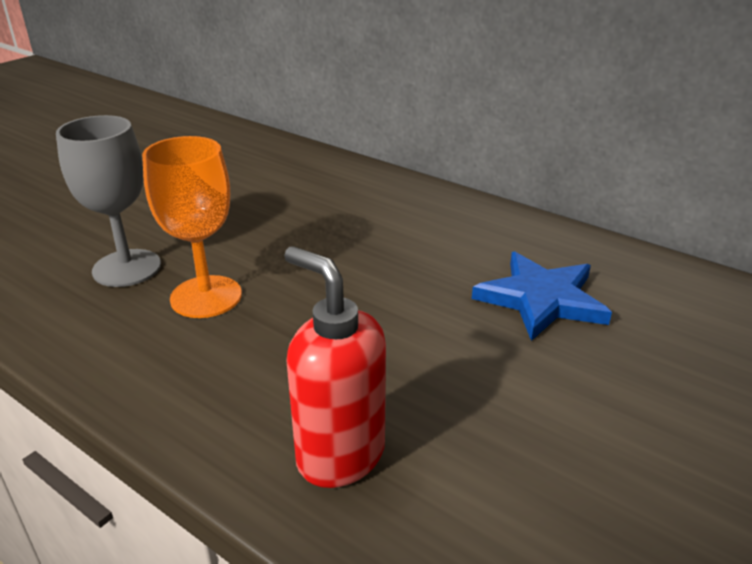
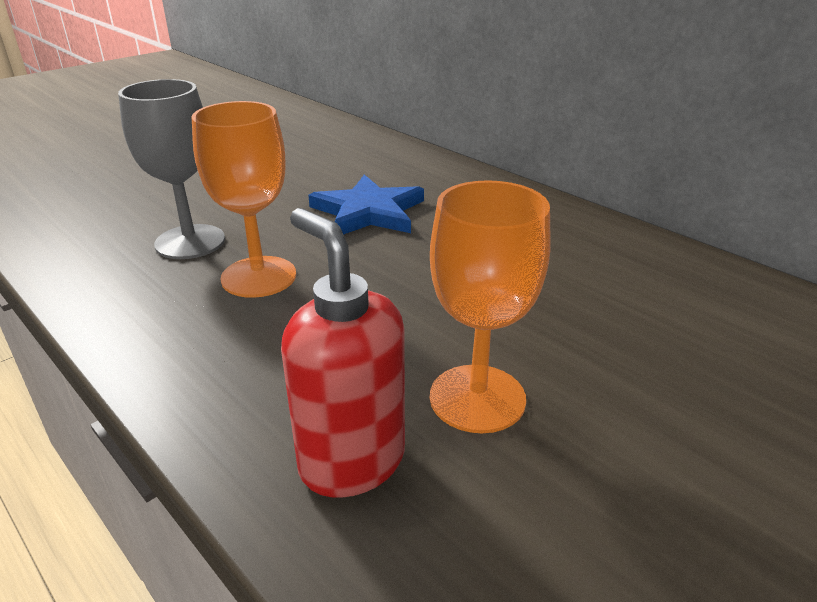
camera: 10 degrees right, 0 degrees up
(434, 387) = (477, 398): none -> orange goblet
(541, 299) = (623, 314): blue star -> blue star (368, 212)

